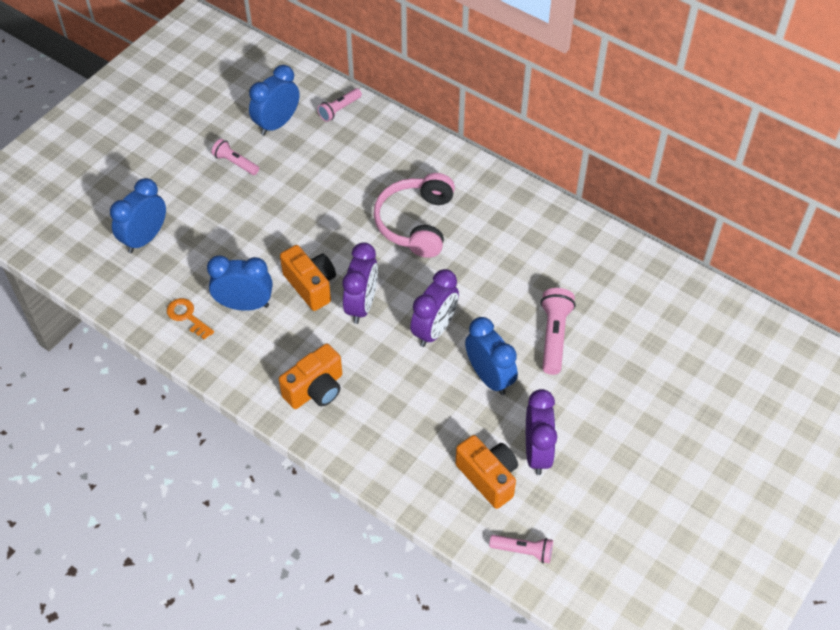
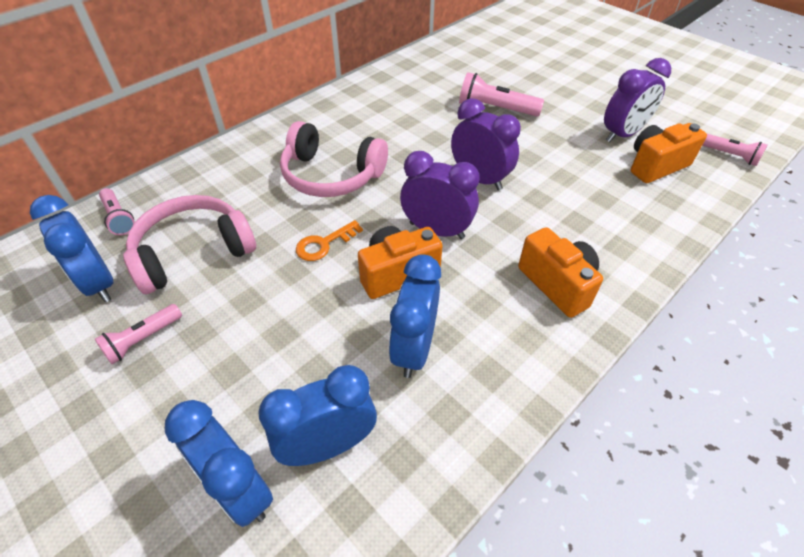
camera: 80 degrees left, 5 degrees down
(187, 316) = (422, 428): orange key -> orange key (324, 244)
(312, 162) = (193, 252): none -> pink headphones
(489, 377) = (540, 151): blue clock -> blue clock (328, 445)
(523, 551) = (729, 155): pink flashlight -> pink flashlight turned 105 degrees clockwise
(537, 452) = (622, 134): purple clock -> purple clock turned 135 degrees clockwise

